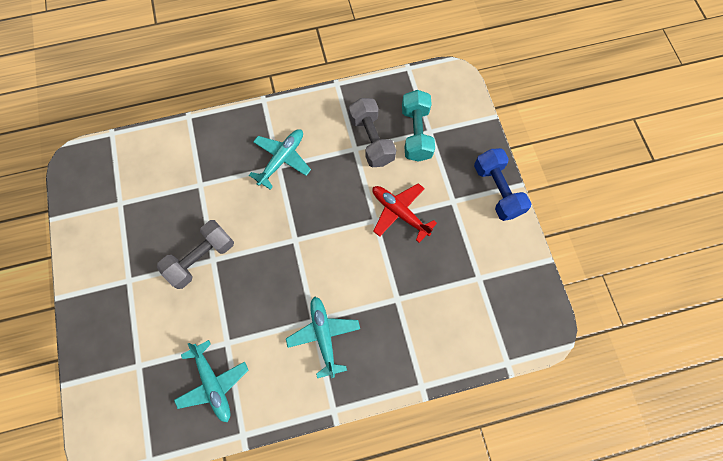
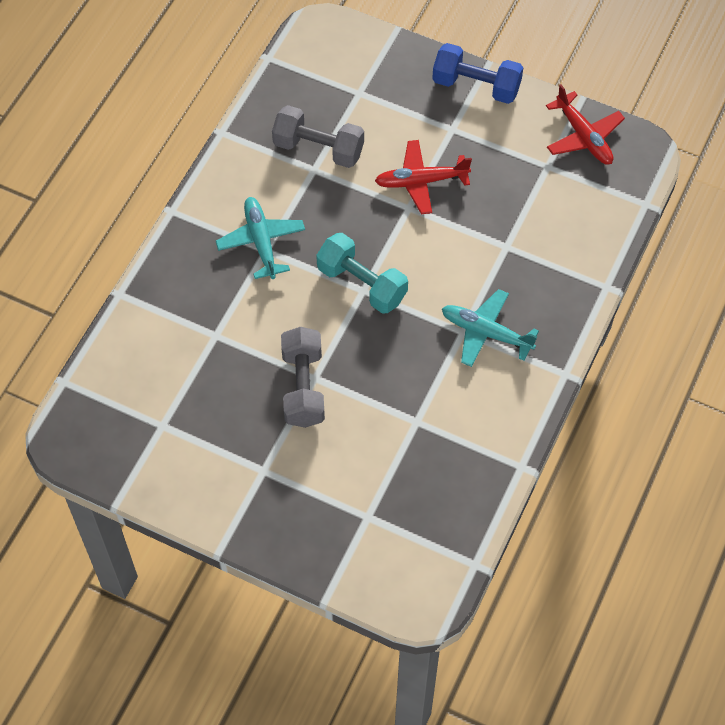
camera: 50 degrees left, 10 degrees down
(213, 383) = (447, 460): turquoise plane -> none
(416, 133) = (350, 106): turquoise dumbbell -> turquoise dumbbell (362, 284)
(521, 283) = (584, 137): none -> red plane

